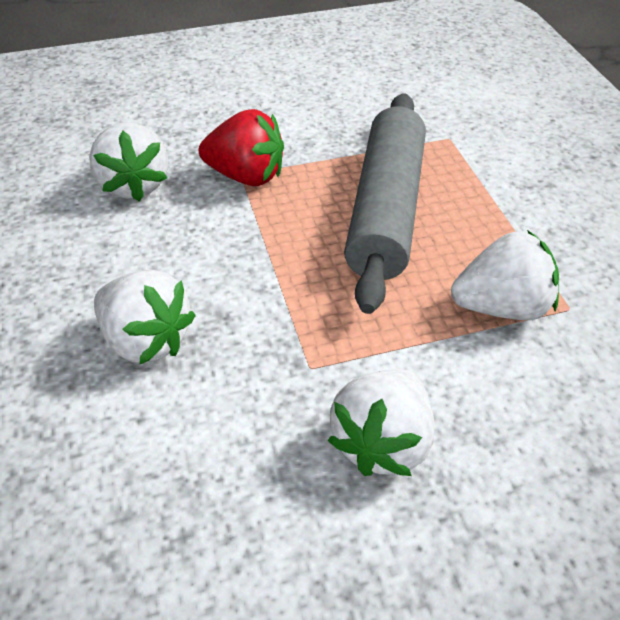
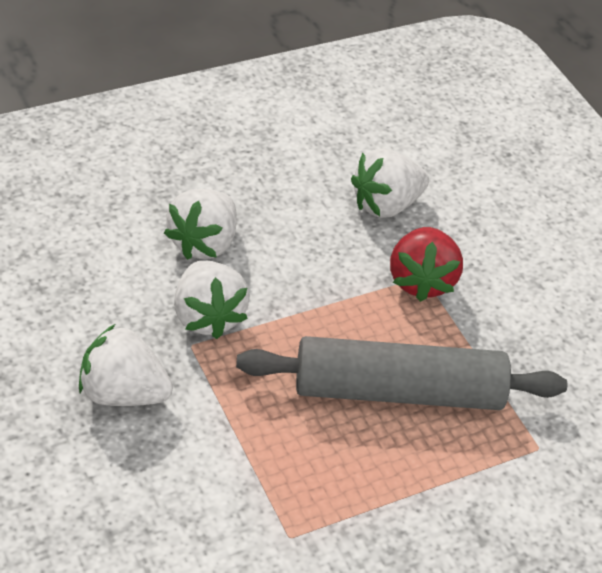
camera: 75 degrees right, 0 degrees up
(502, 307) = (281, 481): white strawberry -> white strawberry (207, 316)

